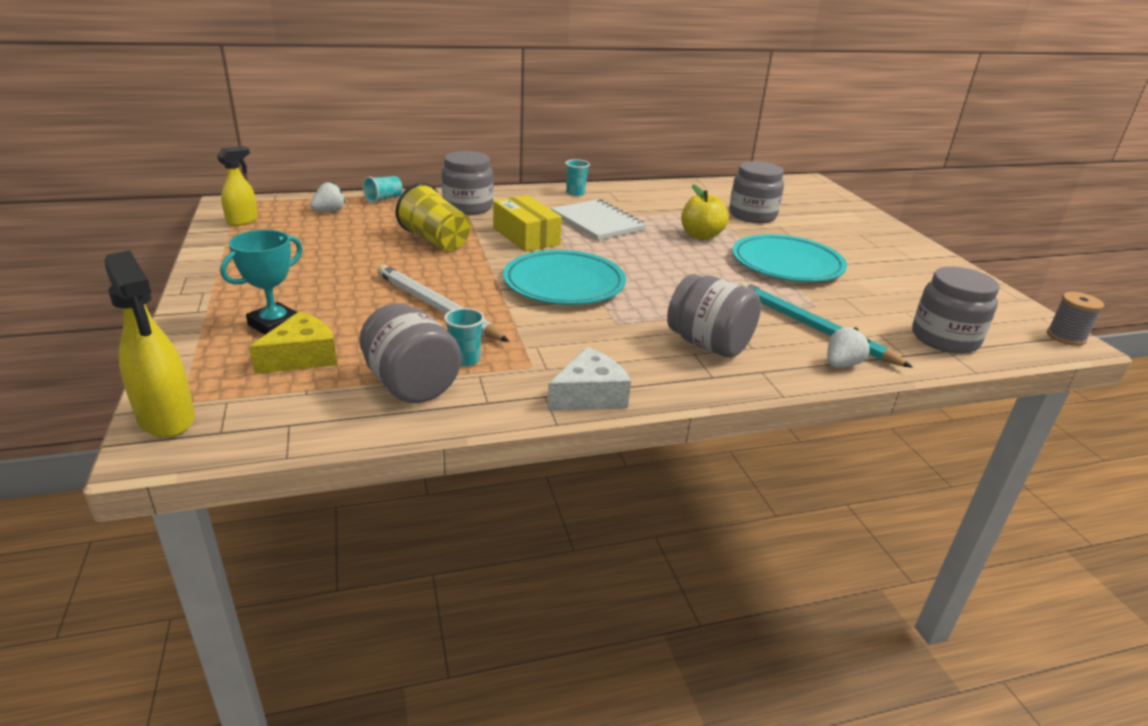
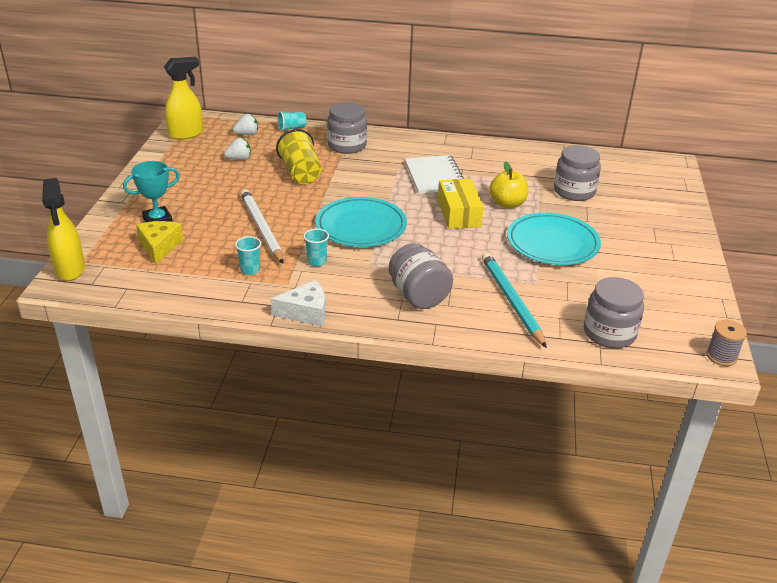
camera: 25 degrees right, 5 degrees up
(243, 221) = (186, 134): yellow spray bottle -> yellow spray bottle, size x1.51
(302, 356) = (159, 246): yellow cheese -> yellow cheese turned 75 degrees counterclockwise
(411, 385) = (207, 279): grey jar -> none
(526, 236) = (368, 180): yellow box -> yellow box (459, 213)
(575, 193) = (442, 144): turquoise cup -> turquoise cup (317, 261)
(841, 364) = (500, 333): white strawberry -> white strawberry (239, 159)

